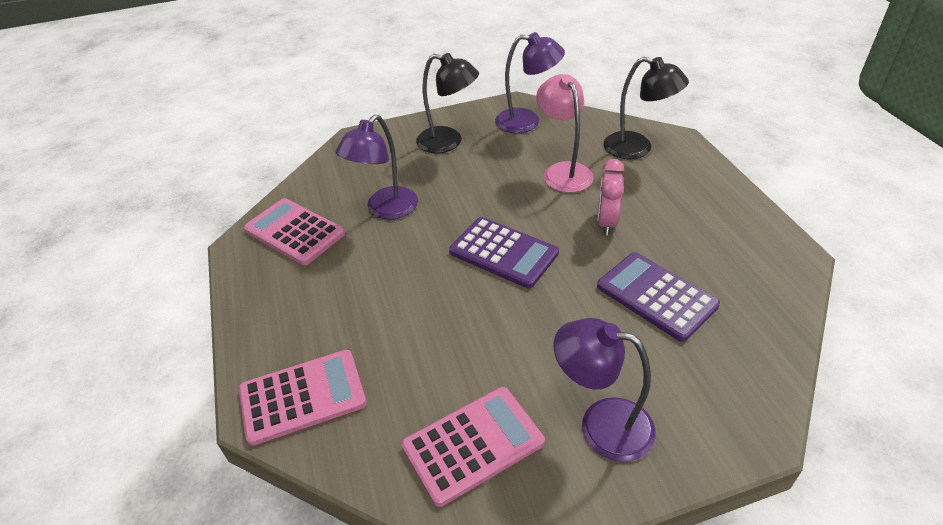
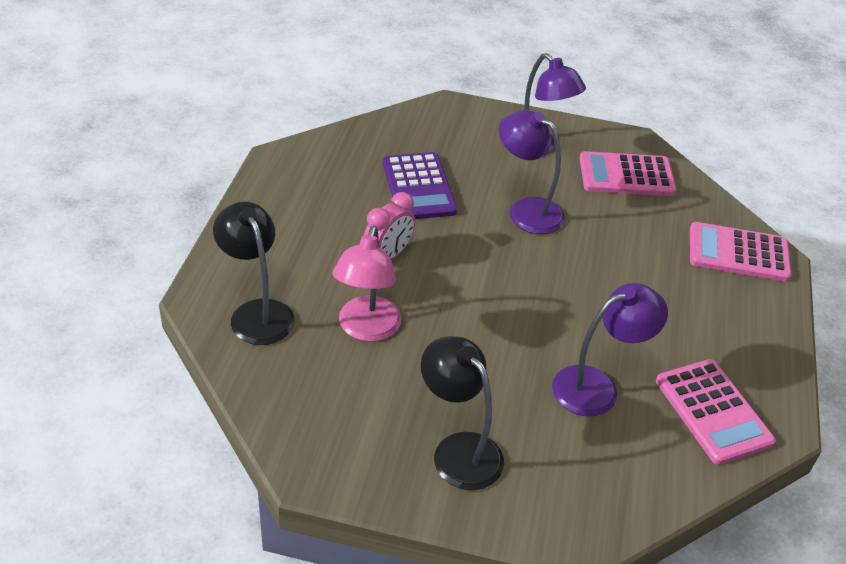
camera: 155 degrees left, 0 degrees up
(503, 252) = (507, 278): purple calculator -> none
(527, 121) = (329, 427): purple lamp -> purple lamp (526, 210)

